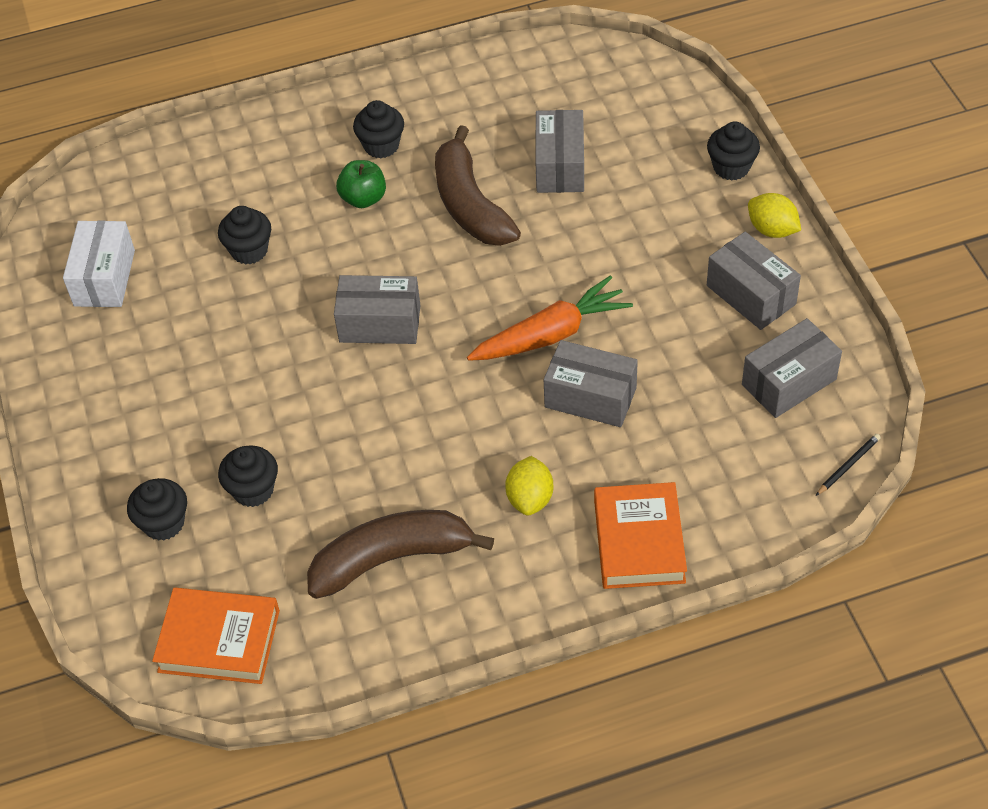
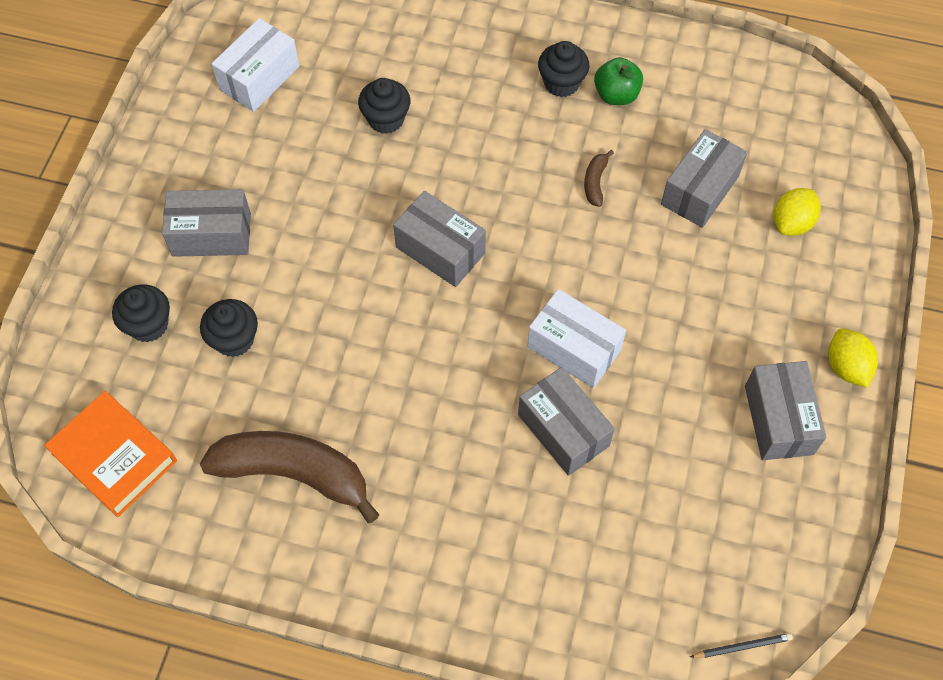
camera: 30 degrees right, 10 degrees up
(363, 198) = (511, 125): green apple -> green apple (616, 95)
(470, 204) = (595, 182): brown banana -> brown banana, size x0.41
(530, 498) = (443, 493): yellow lemon -> yellow lemon (792, 223)
(551, 334) = (574, 348): orange carrot -> white box
(639, 541) = (504, 595): orange book -> none
(731, 167) = (854, 281): black cupcake -> none
(789, 382) = (749, 528): grey box -> grey box (211, 234)

